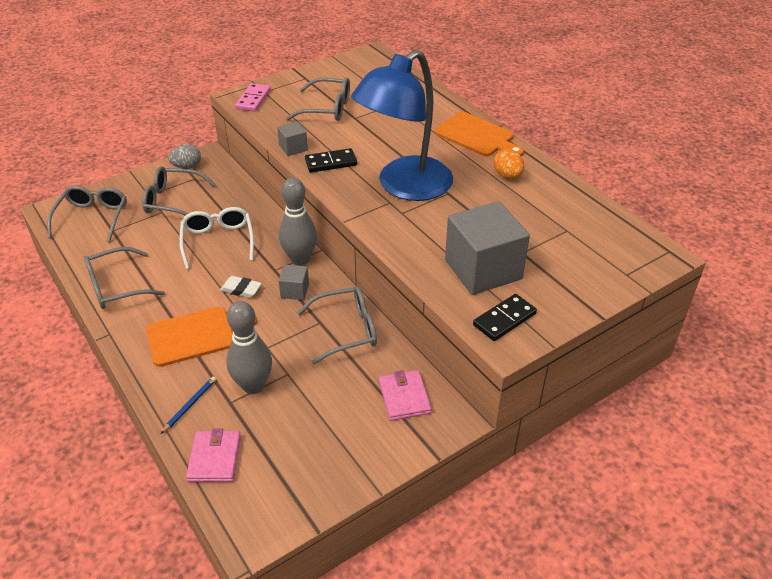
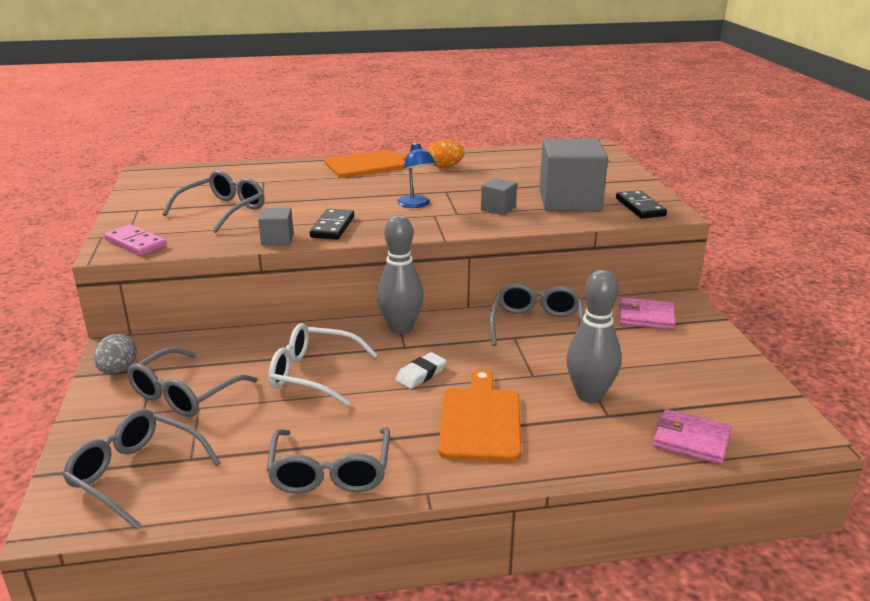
camera: 65 degrees left, 15 degrees down
(190, 405) = (600, 444): blue pencil -> none
(295, 291) = (452, 341): grey cube -> grey cube (498, 208)
(404, 187) = (416, 205): blue lamp -> blue lamp, size x0.40

